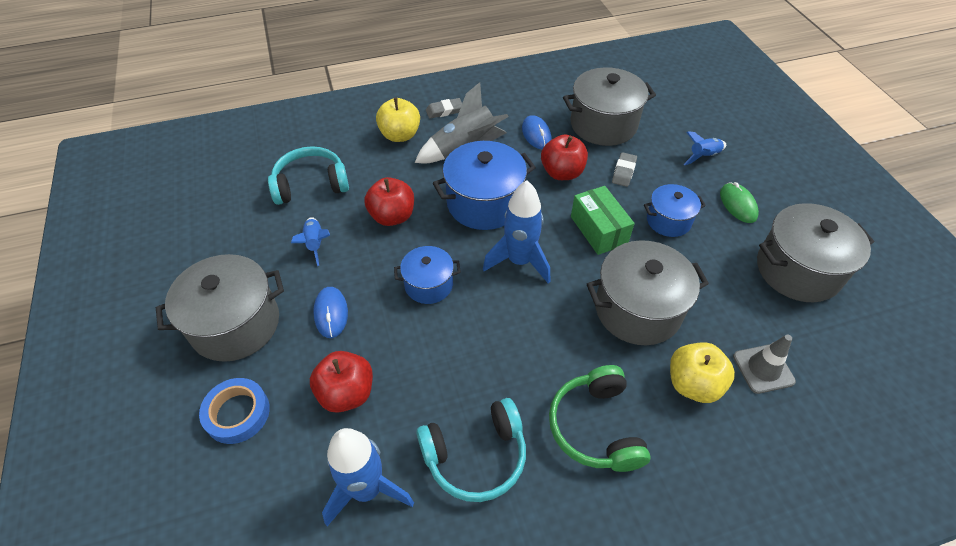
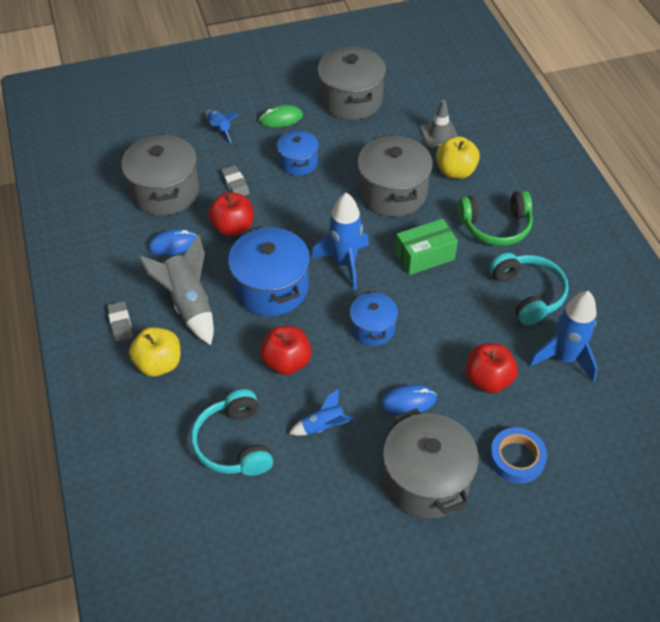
camera: 90 degrees left, 0 degrees up
(598, 230) = (308, 208): green box -> green box (424, 256)
(623, 172) = (235, 184): grey eraser -> grey eraser turned 45 degrees clockwise

